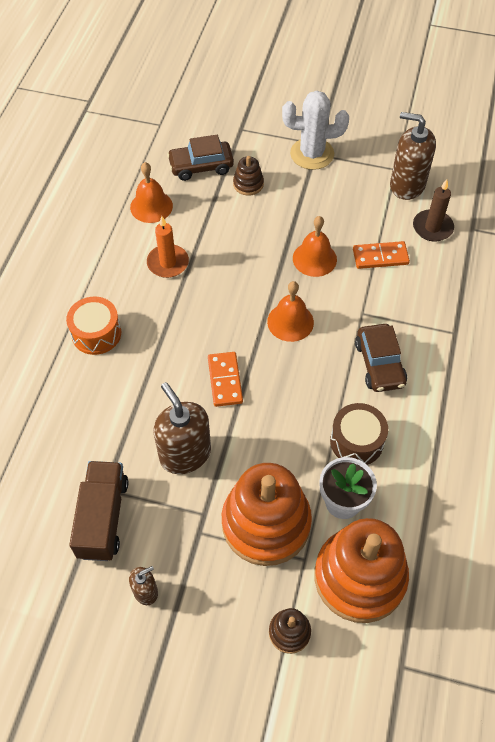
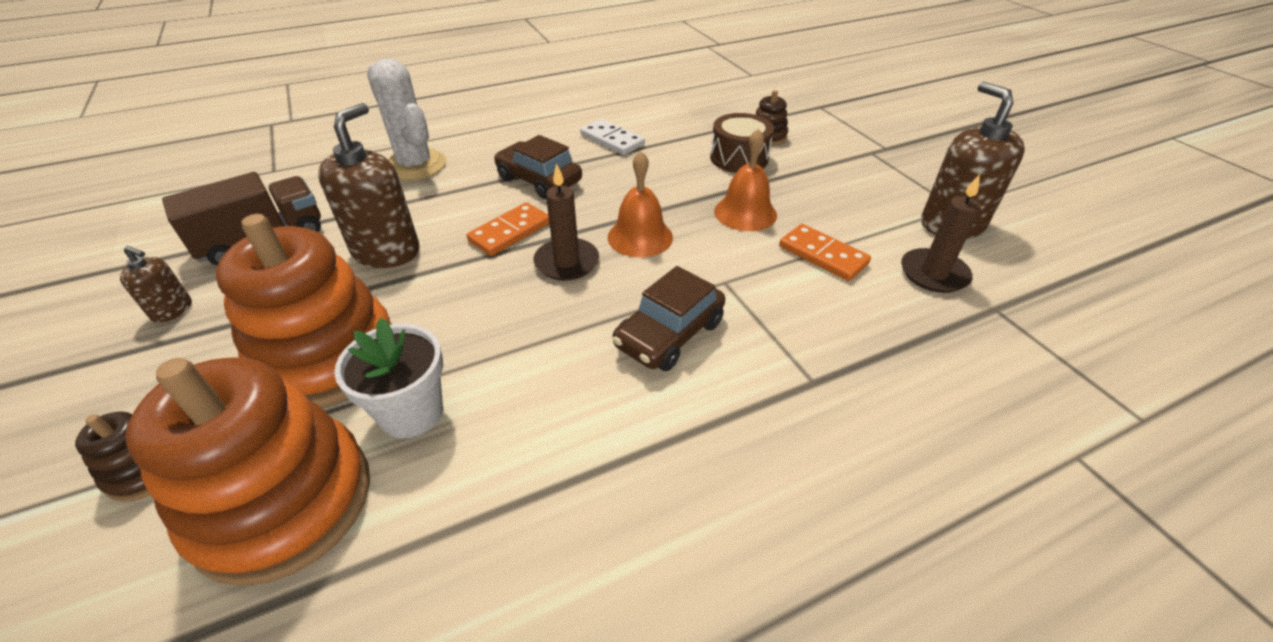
camera: 50 degrees right, 15 degrees down
(96, 333) = (486, 143): orange drum -> none
(151, 206) = (661, 107): orange bell -> none
(168, 263) = (612, 140): orange candle -> white domino
(201, 166) = (743, 108): brown car -> brown car (539, 180)
(281, 370) = (567, 262): none -> brown candle
(312, 154) = (867, 151): white cactus -> white cactus (415, 165)
(356, 441) = (524, 375): brown drum -> brown drum (739, 158)

